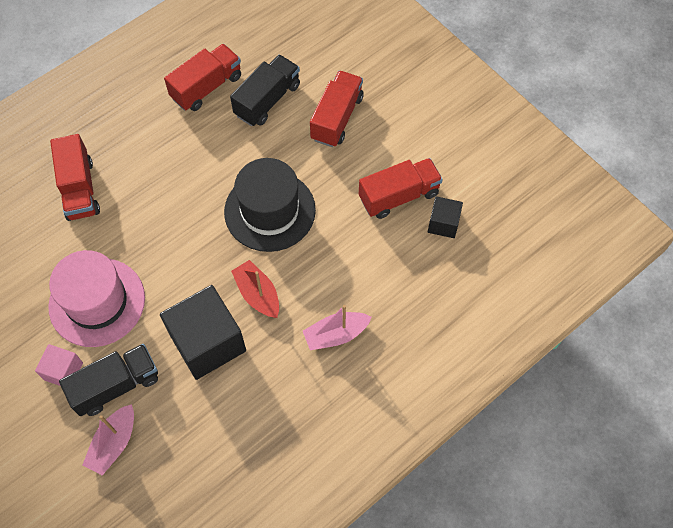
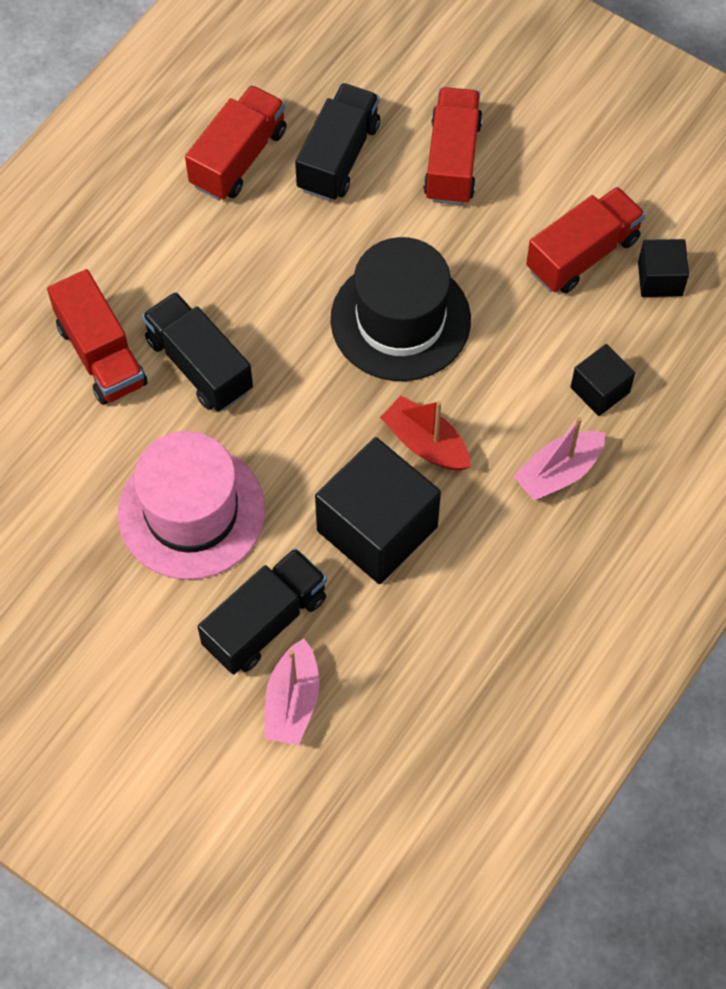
camera: 15 degrees left, 0 degrees up
(63, 371) = (179, 621): pink cube -> none
(136, 210) = (199, 365): none -> black truck
(380, 287) = (600, 390): none -> black cube

